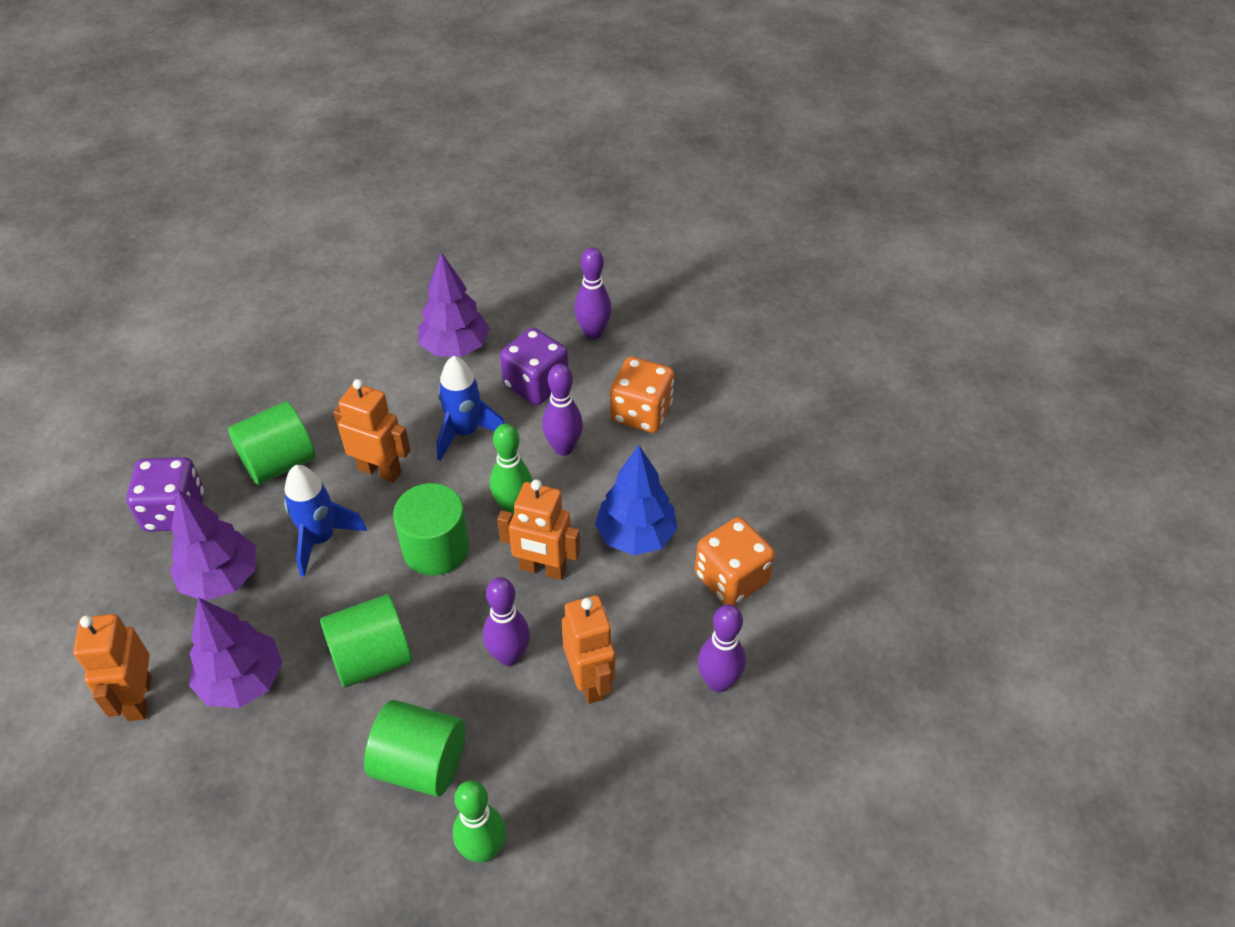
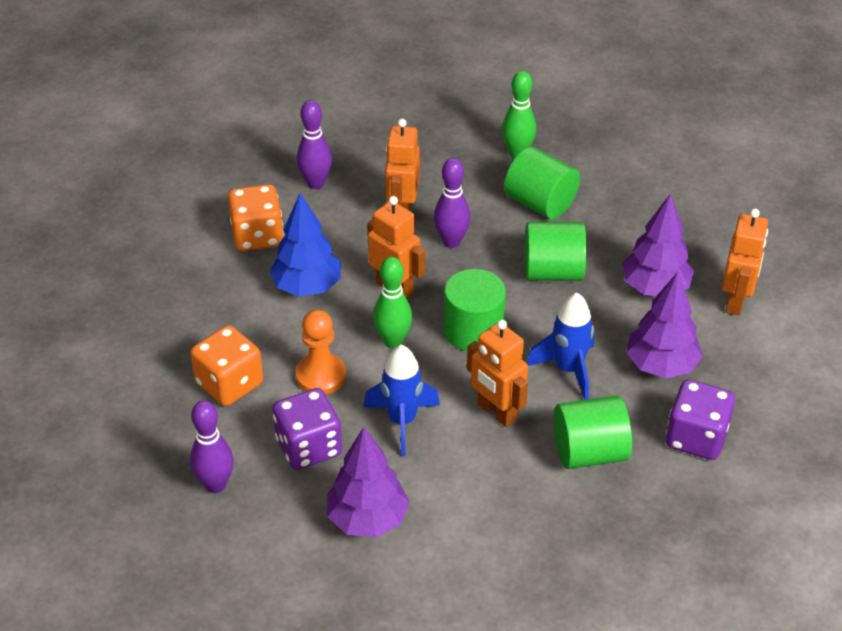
camera: 155 degrees left, 5 degrees down
(563, 448) = (321, 376): purple bowling pin -> orange pawn

